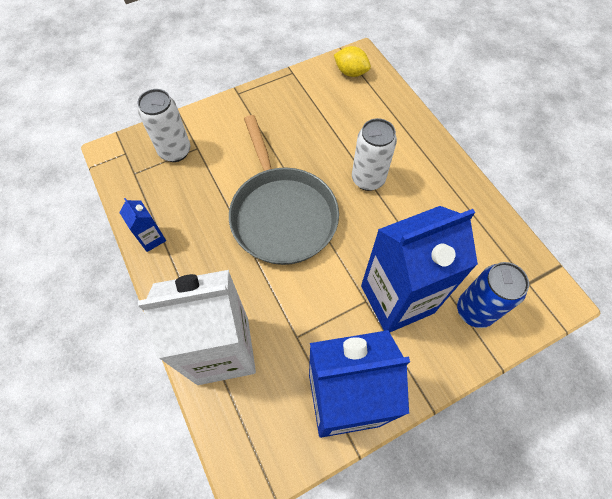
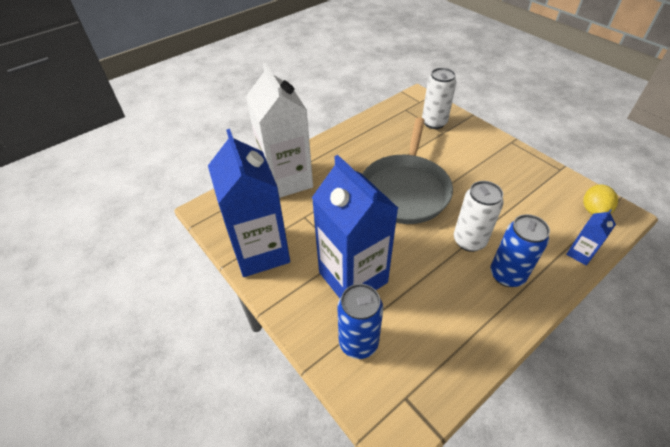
camera: 80 degrees right, 15 degrees down
(151, 238) = (358, 129): blue carton -> blue carton (580, 254)
(282, 215) = (405, 190): grey pan -> grey pan turned 45 degrees counterclockwise
(412, 164) = (507, 275): none -> blue can

